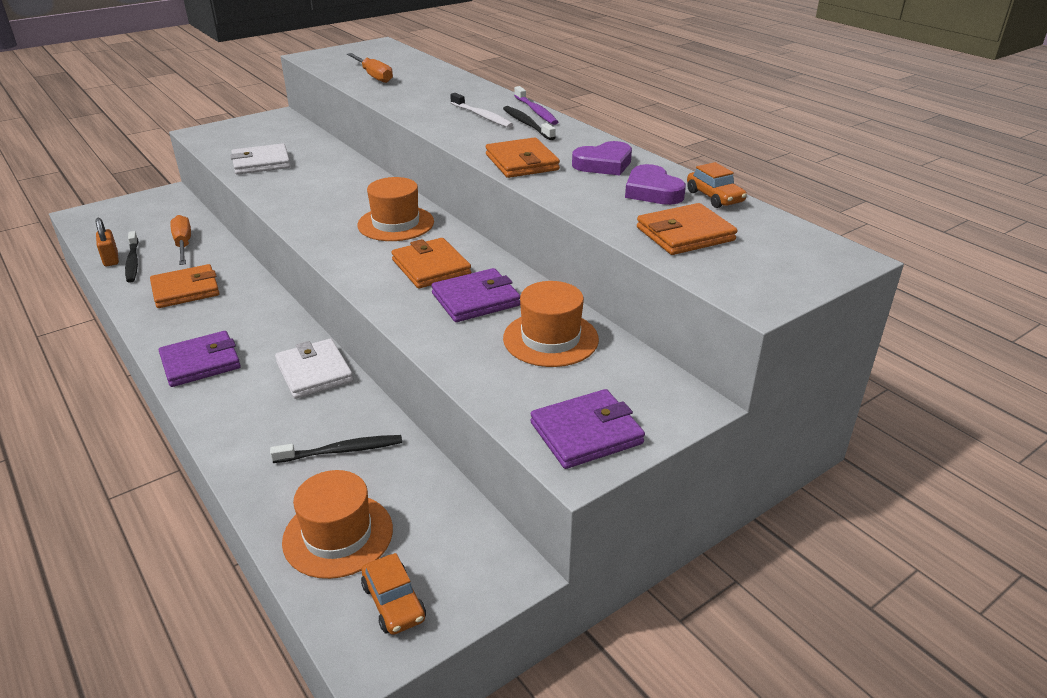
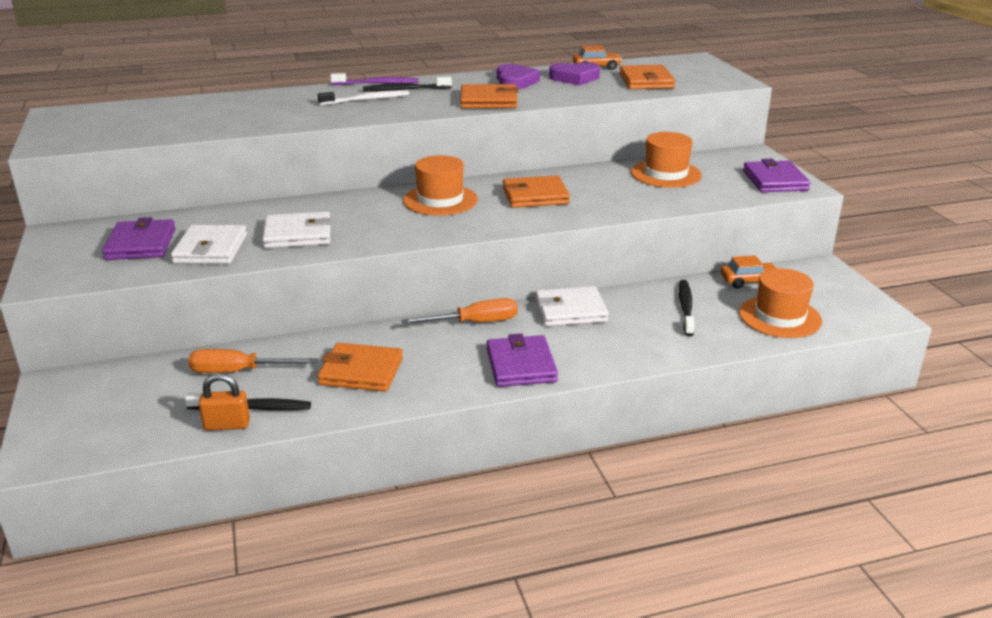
camera: 70 degrees left, 5 degrees down
(186, 290) = (361, 371): orange wallet -> orange wallet turned 75 degrees counterclockwise
(297, 184) = (298, 234): none -> white wallet
(373, 76) = (181, 124): orange screwdriver -> orange screwdriver (474, 323)
(394, 602) = (844, 304): orange car -> orange car (749, 281)
(476, 299) = (598, 188): purple wallet -> purple wallet (141, 244)

